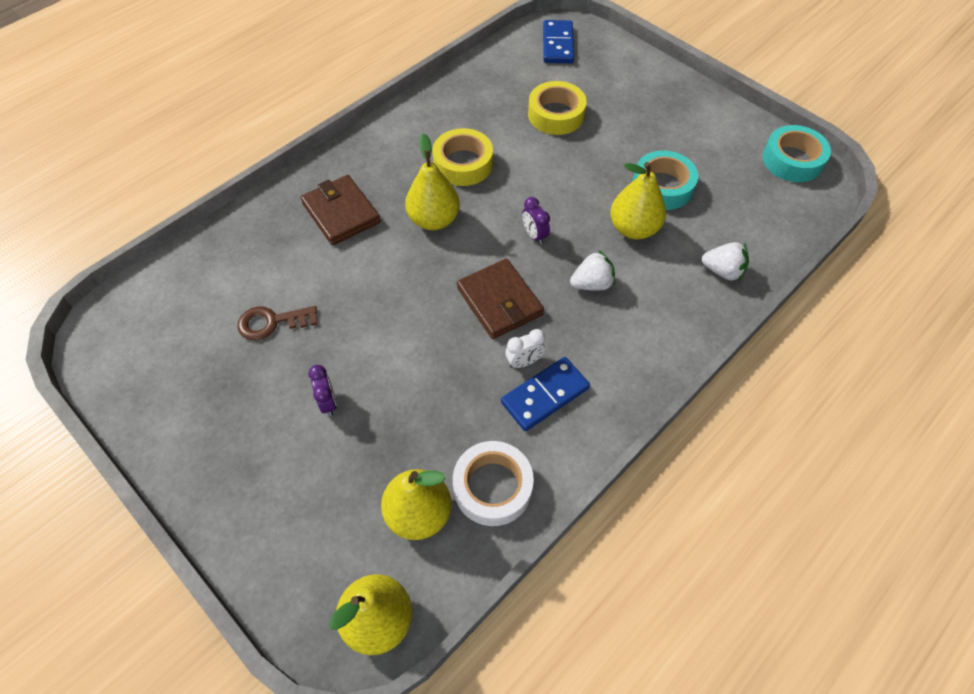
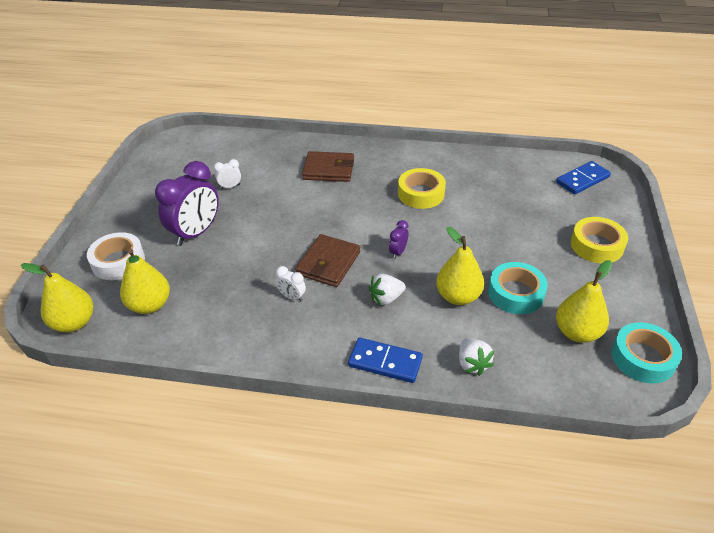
camera: 55 degrees right, 15 degrees down
(272, 322) = (230, 186): brown key -> white clock
(328, 402) = (196, 233): purple clock -> purple clock, size x2.25
(341, 213) = (328, 169): brown wallet -> brown wallet turned 75 degrees clockwise
(434, 220) = (362, 205): yellow pear -> yellow pear (577, 332)
(492, 487) = (189, 328): white tape -> white tape (118, 261)
(545, 395) = (275, 319): blue domino -> blue domino (385, 362)
(556, 115) = (515, 211): yellow tape -> yellow tape (596, 245)
(592, 284) = (386, 298): white strawberry -> white strawberry turned 120 degrees clockwise

